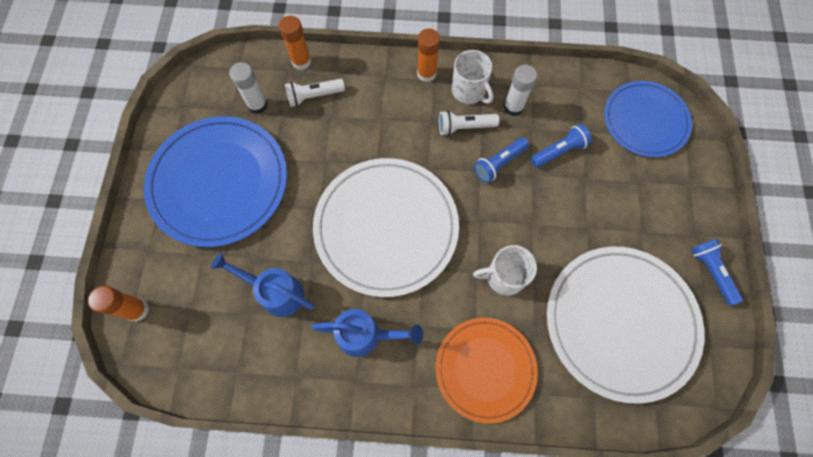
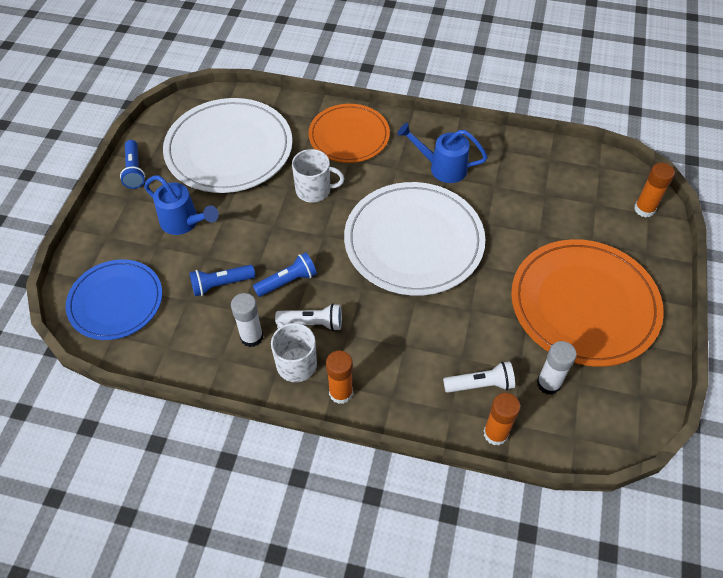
camera: 170 degrees left, 15 degrees down
(219, 182) = (584, 304): blue plate -> orange plate
(276, 292) = (519, 205): blue watering can -> blue watering can (184, 222)

